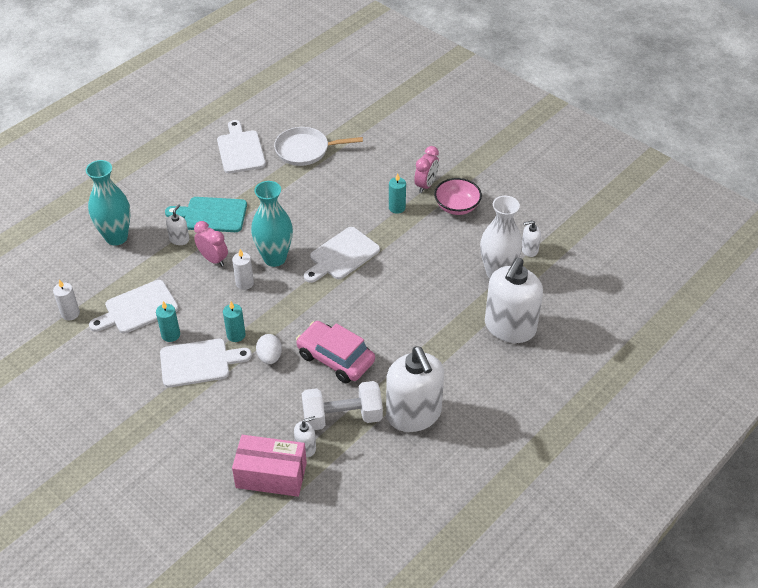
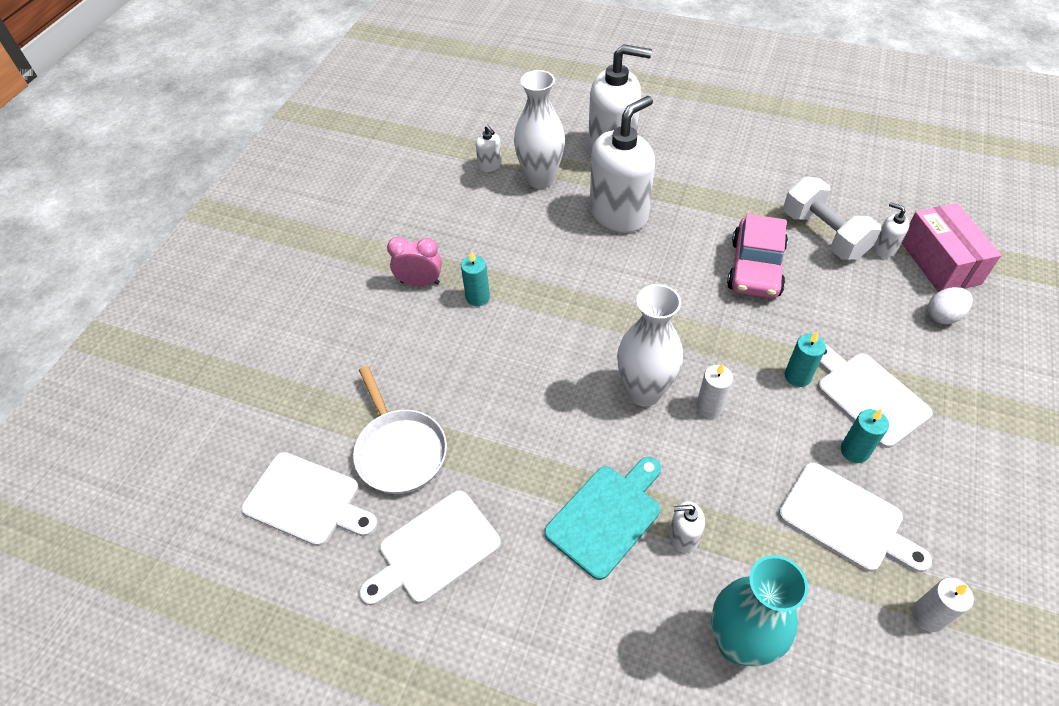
camera: 110 degrees left, 5 degrees up
(211, 215) = (607, 516): turquoise cutting board -> turquoise cutting board turned 120 degrees counterclockwise
(213, 259) = (692, 467): pink clock -> none
(269, 357) = (801, 327): white egg -> white egg (943, 316)
(275, 258) = (644, 392): turquoise vase -> white vase
(342, 255) = (595, 322): white cutting board -> white cutting board (307, 500)
(414, 414) = (774, 185): white soap dispenser -> white soap dispenser (619, 214)
(457, 206) = (448, 242): pink bowl -> none

